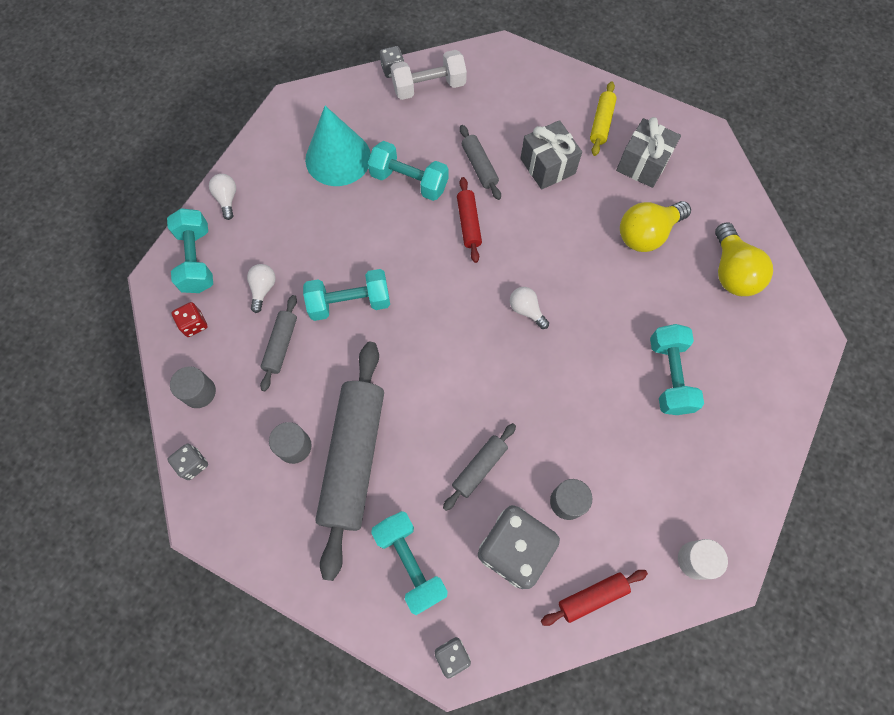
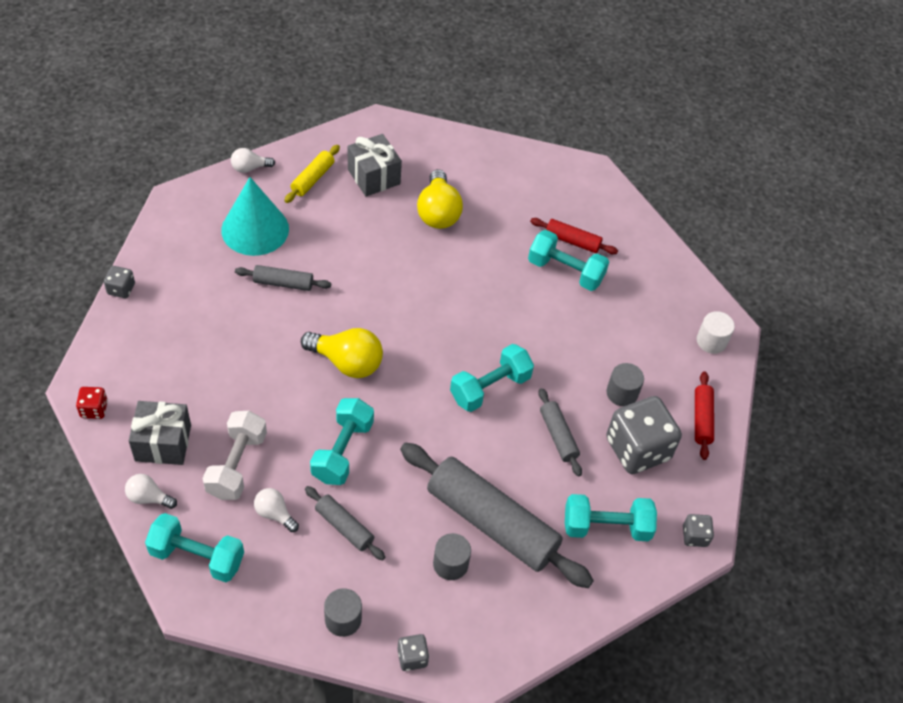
camera: 65 degrees left, 15 degrees down
(194, 324) = (267, 591): red dice -> red dice (94, 409)
(338, 158) = (181, 382): turquoise cone -> turquoise cone (255, 229)
(409, 181) = (255, 341): turquoise dumbbell -> turquoise dumbbell (490, 388)
(429, 87) = (166, 273): white dumbbell -> white dumbbell (237, 465)
(468, 223) = (333, 322): red rolling pin -> red rolling pin (572, 241)
(526, 310) = (445, 328): white light bulb -> white light bulb (249, 168)
(547, 166) = (323, 237): grey gift -> grey gift (163, 443)
(601, 123) = (313, 179): yellow rolling pin -> yellow rolling pin turned 75 degrees clockwise
(731, 272) = (509, 183): yellow light bulb -> yellow light bulb (347, 362)

